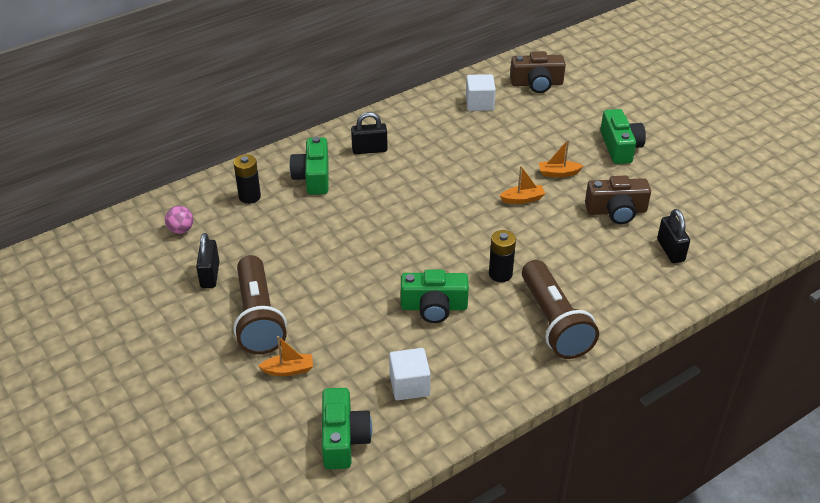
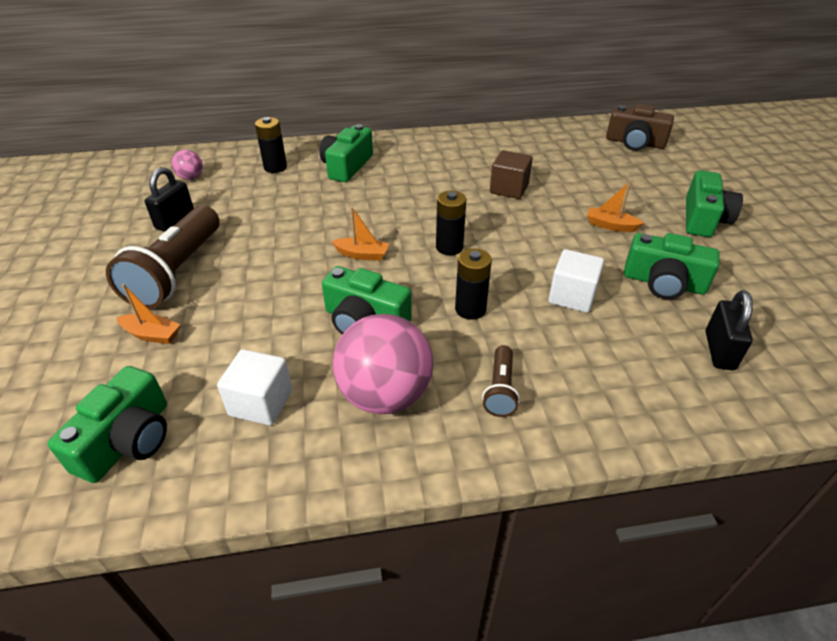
camera: 25 degrees right, 0 degrees up
(369, 150) = (419, 158): black padlock -> none
(453, 229) = (449, 247): none -> black battery
(464, 161) = (509, 189): none -> brown cube
(479, 103) = (560, 146): white cube -> white cube (572, 296)
(485, 352) = (385, 395): none -> pink ball
(522, 199) = (551, 240): orange boat -> orange boat (362, 254)
(554, 322) = (500, 389): brown flashlight -> brown flashlight, size x0.48
(616, 211) = (663, 283): brown camera -> green camera

